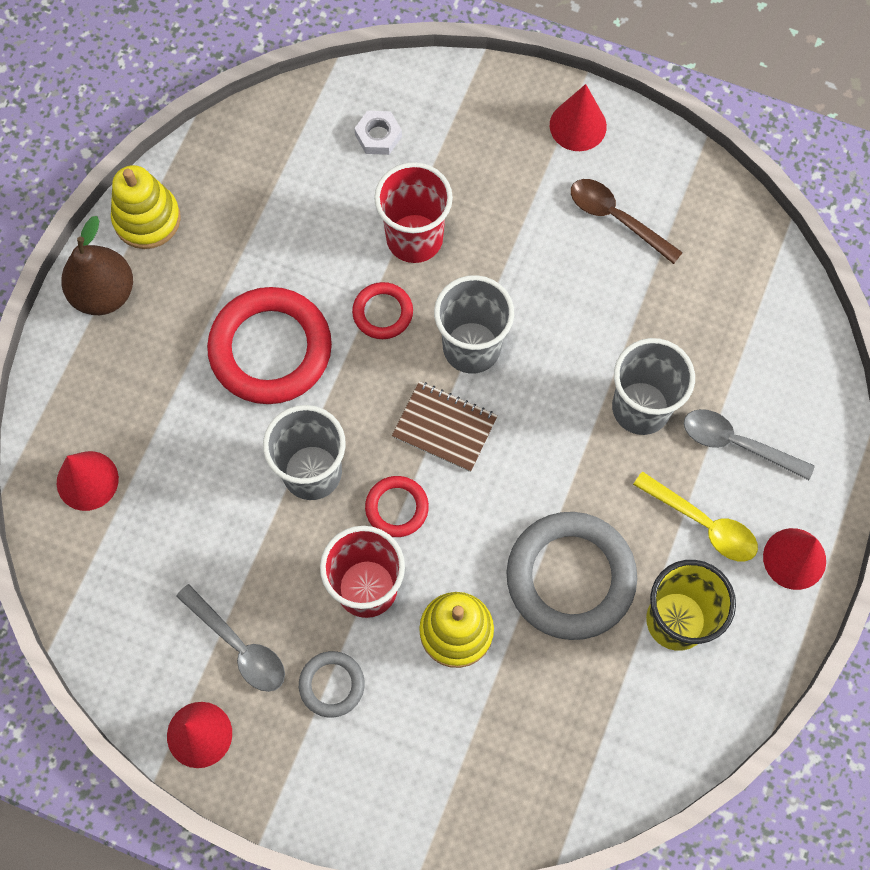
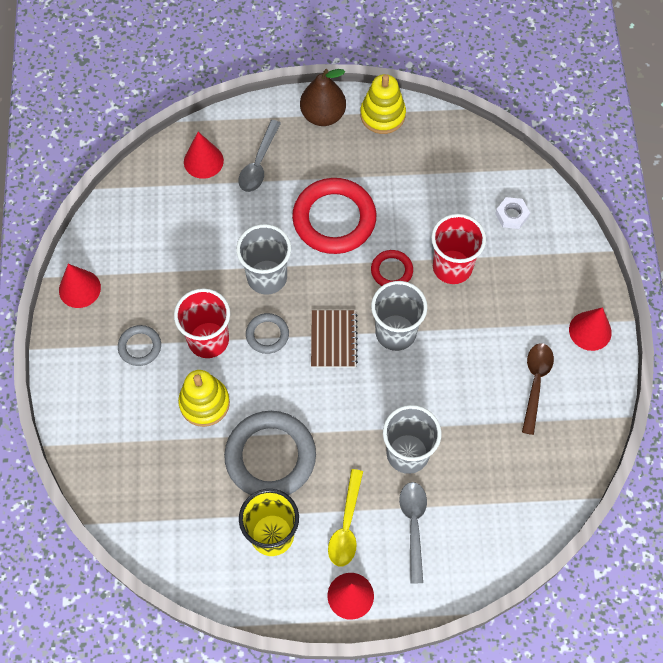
camera: 65 degrees right, 5 degrees down
(239, 646) = (141, 285): grey spoon -> grey spoon (259, 163)
(397, 508) = (267, 335): red ring -> grey ring

